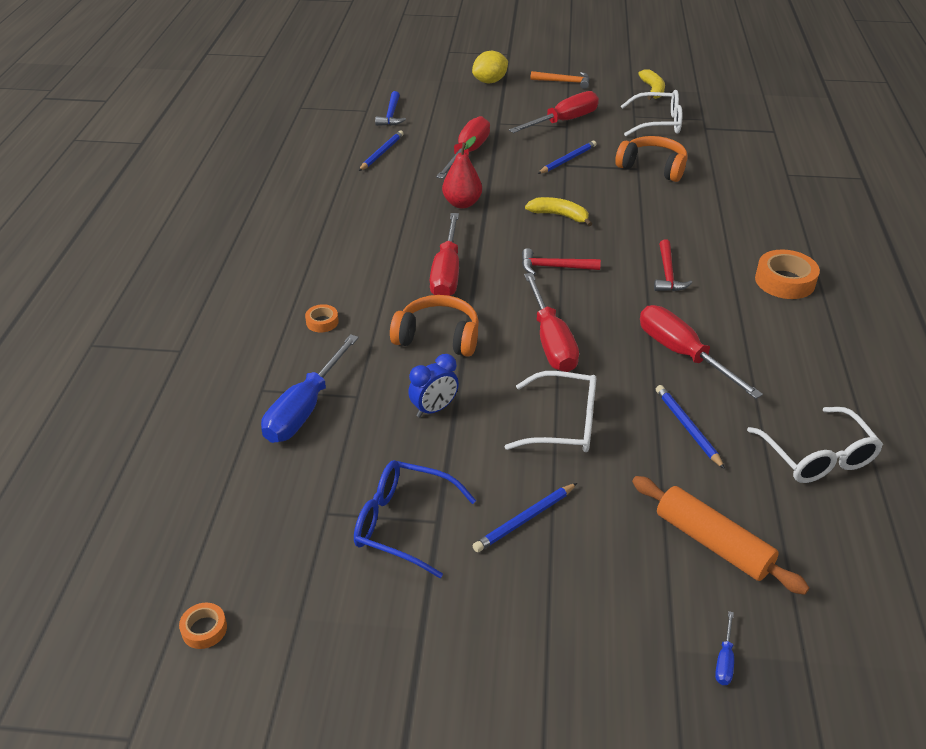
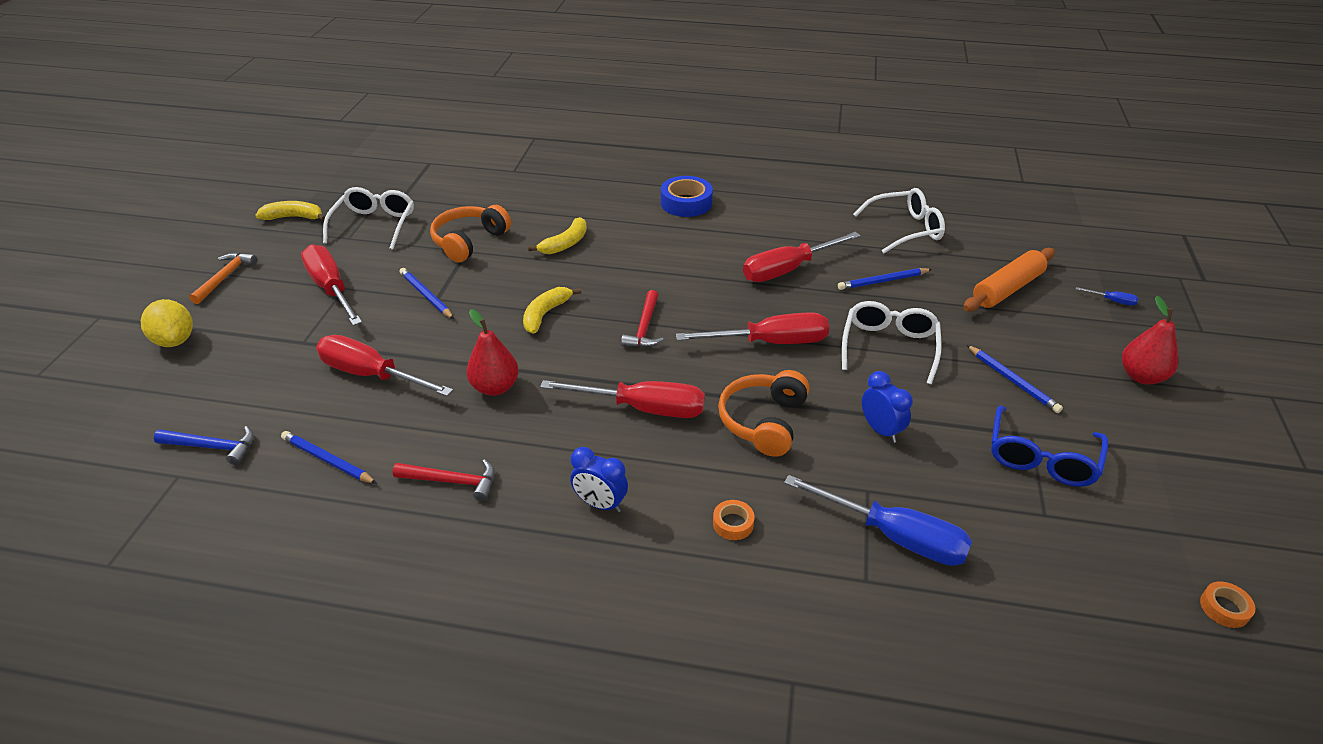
camera: 85 degrees left, 0 degrees up
(343, 260) = (600, 504): none -> blue clock
(557, 652) = (1141, 376): none -> red pear
(667, 274) = (666, 260): red hammer -> red hammer (452, 481)
(670, 215) = (565, 244): none -> yellow banana
(784, 281) = (686, 203): orange tape -> blue tape

